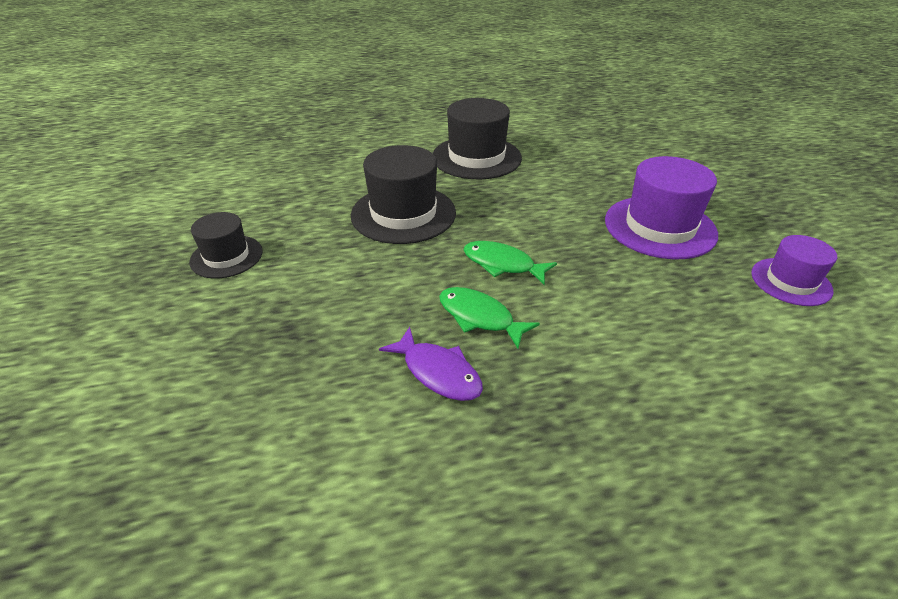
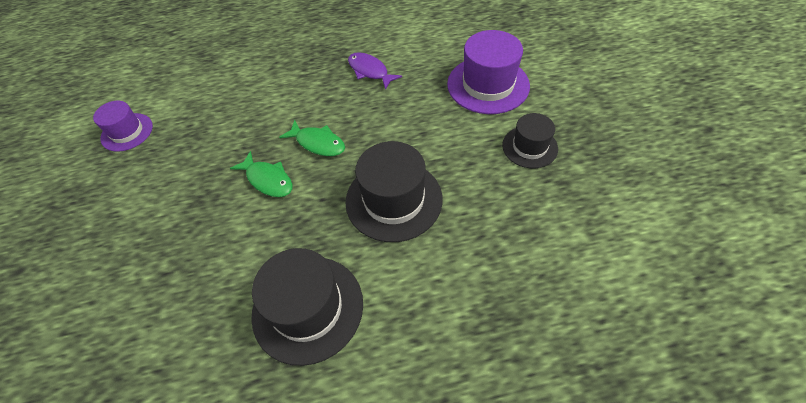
camera: 175 degrees left, 15 degrees up
(479, 317) = (342, 102): green fish -> green fish (268, 180)
(659, 227) = (175, 185): purple hat -> purple hat (488, 85)

